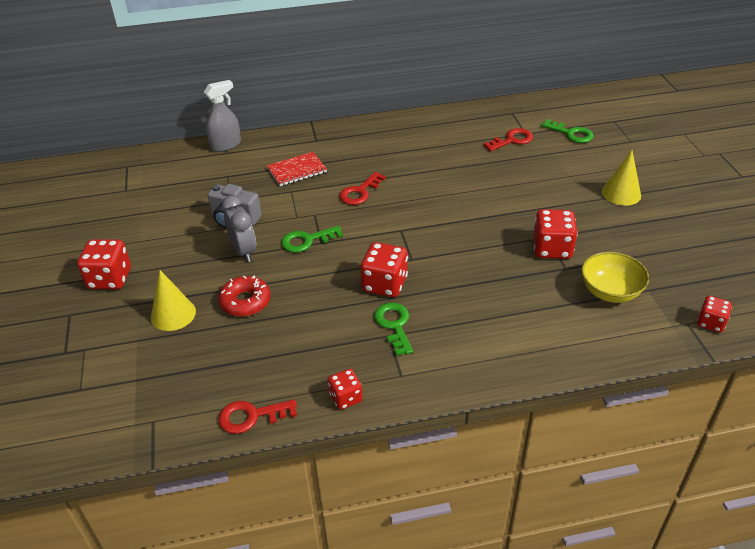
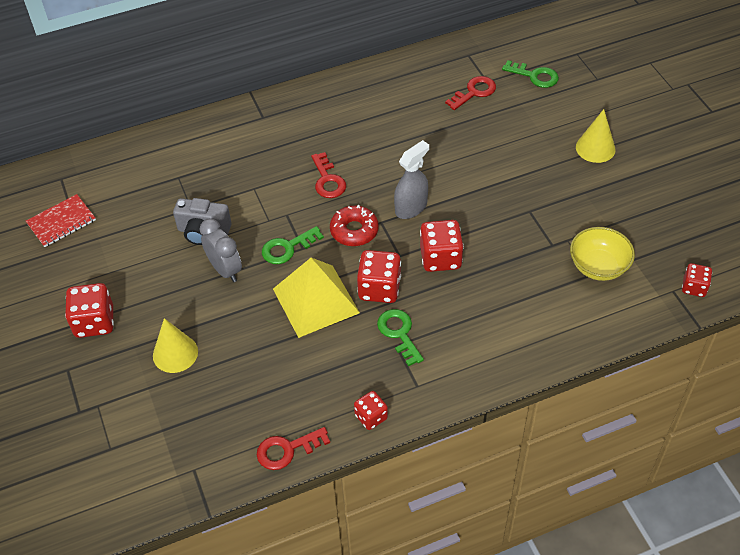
camera: 10 degrees left, 10 degrees up
(226, 145) = (164, 136): grey spray bottle -> grey spray bottle (411, 207)
(245, 302) = (244, 328): red donut -> red donut (354, 231)
(297, 170) = (252, 160): red notebook -> red notebook (61, 222)
(320, 286) = (315, 300): none -> yellow pyramid
(360, 192) = (327, 180): red key -> red key turned 45 degrees counterclockwise
(552, 248) = (536, 224): red dice -> red dice (440, 258)

